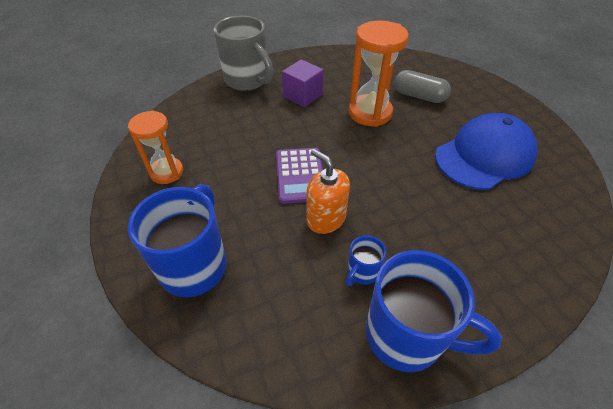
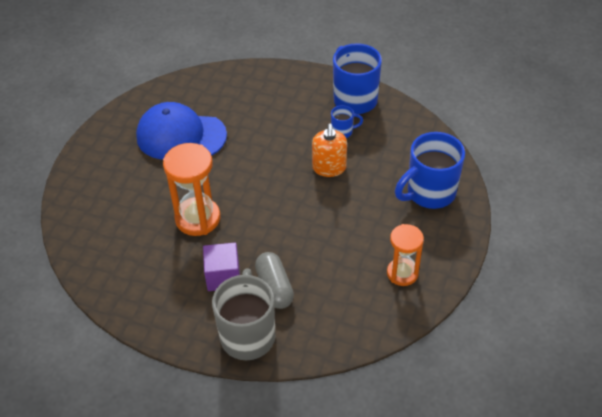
camera: 135 degrees left, 0 degrees up
(300, 175) = (312, 205): purple calculator -> none
(419, 96) = (138, 206): grey capsule -> grey capsule (274, 287)

